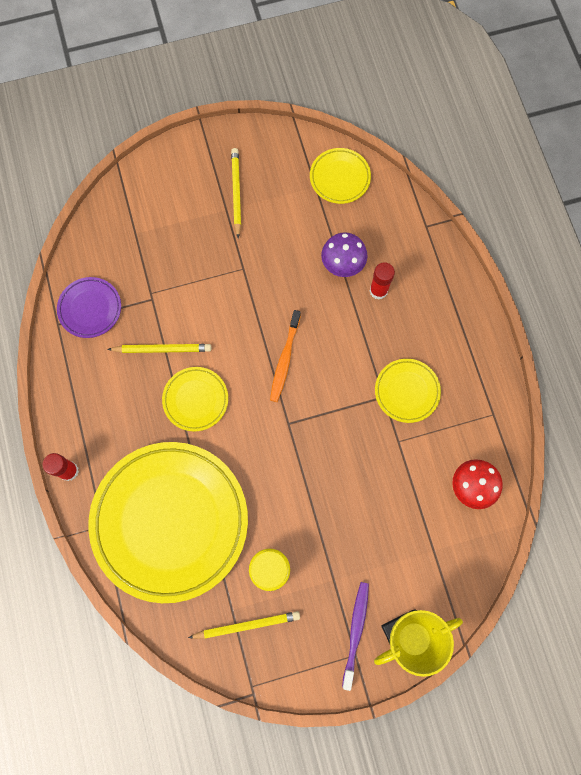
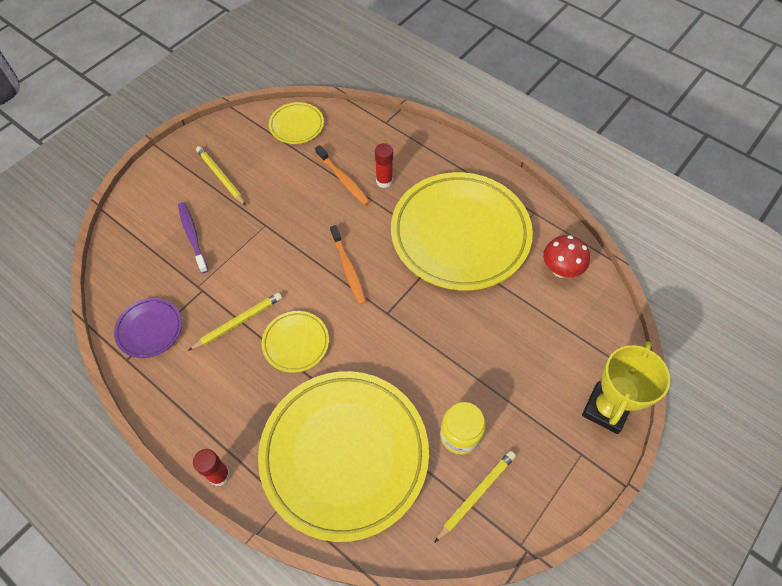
camera: 35 degrees left, 15 degrees down
(342, 265) = (343, 179): purple mushroom -> orange toothbrush
(356, 631) = (566, 435): purple toothbrush -> purple toothbrush (192, 236)
(407, 391) = (460, 235): yellow plate -> yellow plate, size x2.29

